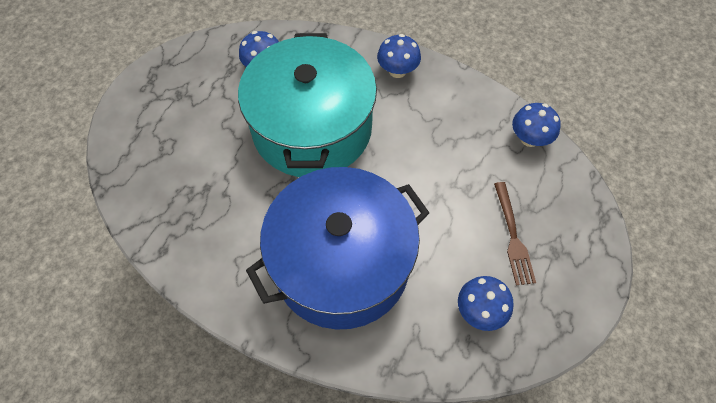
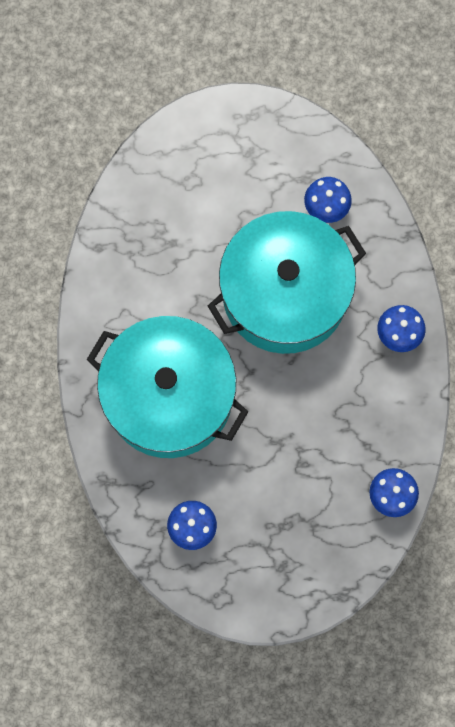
camera: 60 degrees right, 15 degrees up
(341, 264) = (169, 396): blue pot -> turquoise pot
(513, 237) = (276, 525): brown fork -> none

